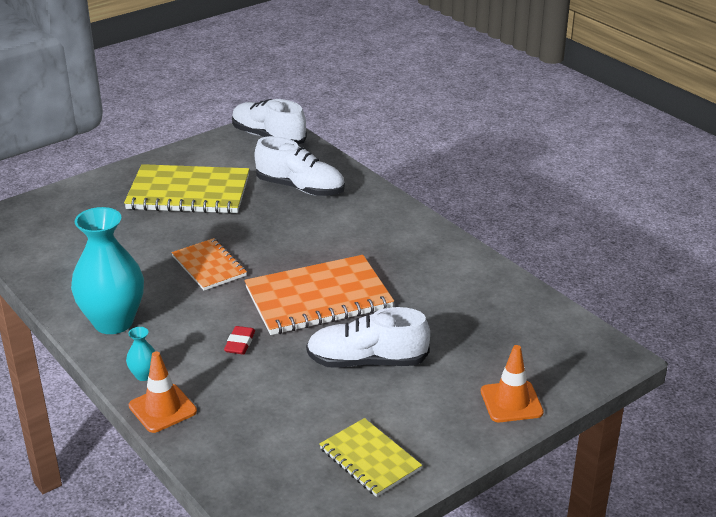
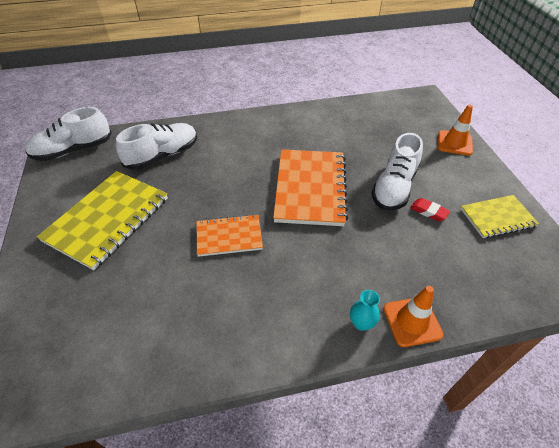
camera: 65 degrees left, 15 degrees up
(113, 322) = (271, 327): turquoise vase -> none
(240, 343) = (344, 247): red eraser -> red eraser (428, 211)

